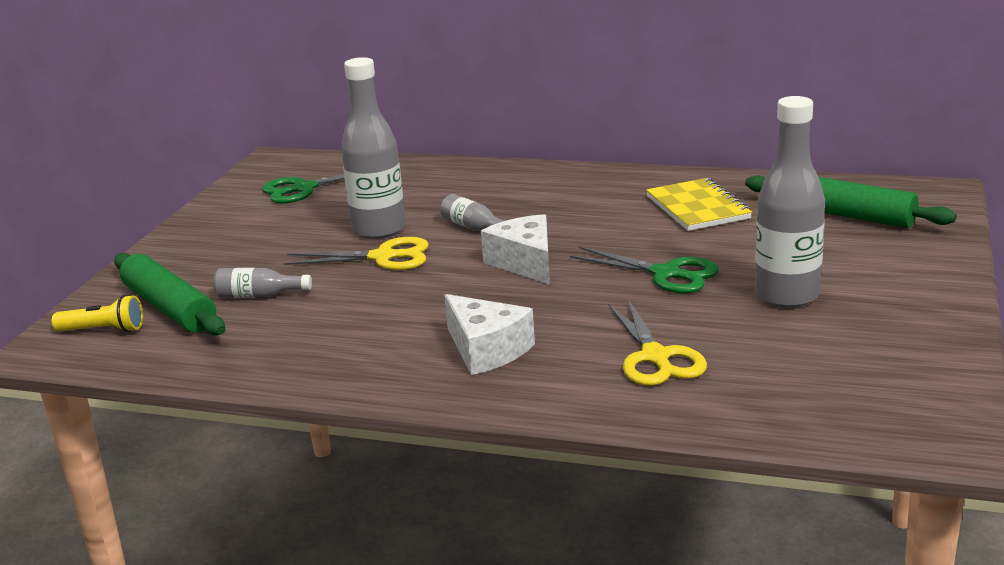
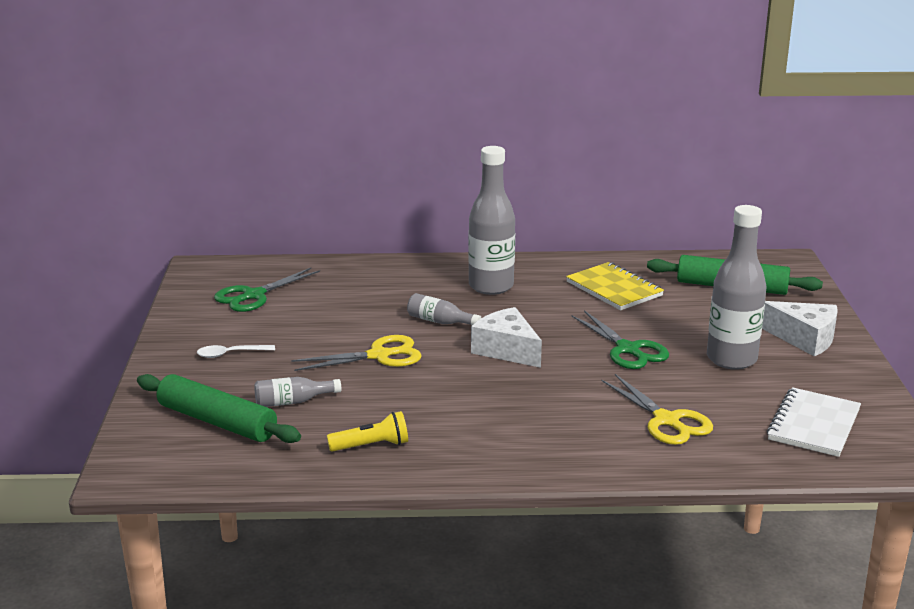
camera: 20 degrees left, 0 degrees up
(104, 330) = (170, 449): yellow flashlight -> yellow flashlight (372, 446)
(236, 243) = (230, 354): none -> white spoon
(379, 229) = (355, 330): grey bottle -> grey bottle (491, 286)
(486, 350) = (529, 429): white cheese -> white cheese (804, 339)
(666, 274) = (627, 349): green scissors -> green scissors turned 45 degrees clockwise
(841, 382) = (813, 425): none -> white notebook

